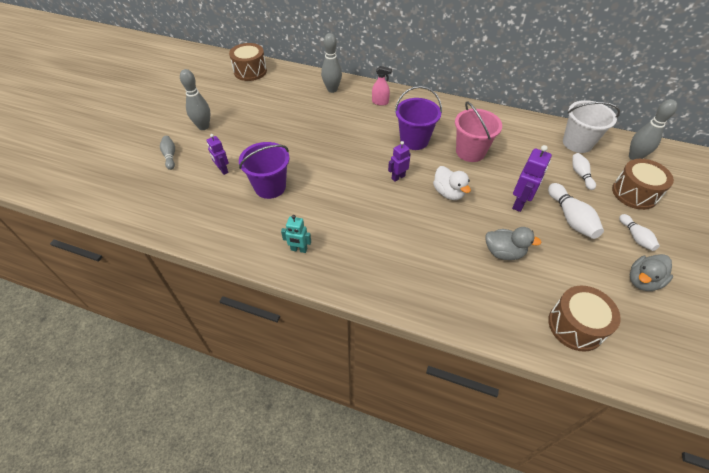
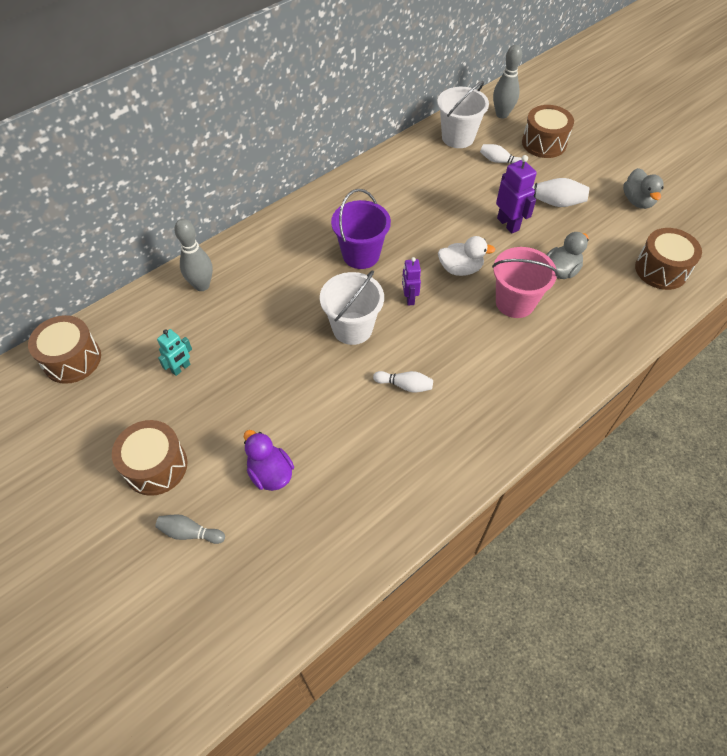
camera: 60 degrees left, 5 degrees up
(203, 126) = (156, 466): grey bowling pin -> brown drum
(223, 170) = (270, 473): purple robot -> purple duck
(270, 187) = (340, 430): purple bucket -> none
(299, 249) = (461, 441): turquoise robot -> turquoise robot (181, 368)
(351, 161) = (352, 328): none -> white bucket
(380, 102) = (269, 251): pink spray bottle -> none
(470, 152) = (413, 219): pink bucket -> pink bucket (515, 302)
(635, 237) = (591, 175): white bowling pin -> white bowling pin (405, 385)

